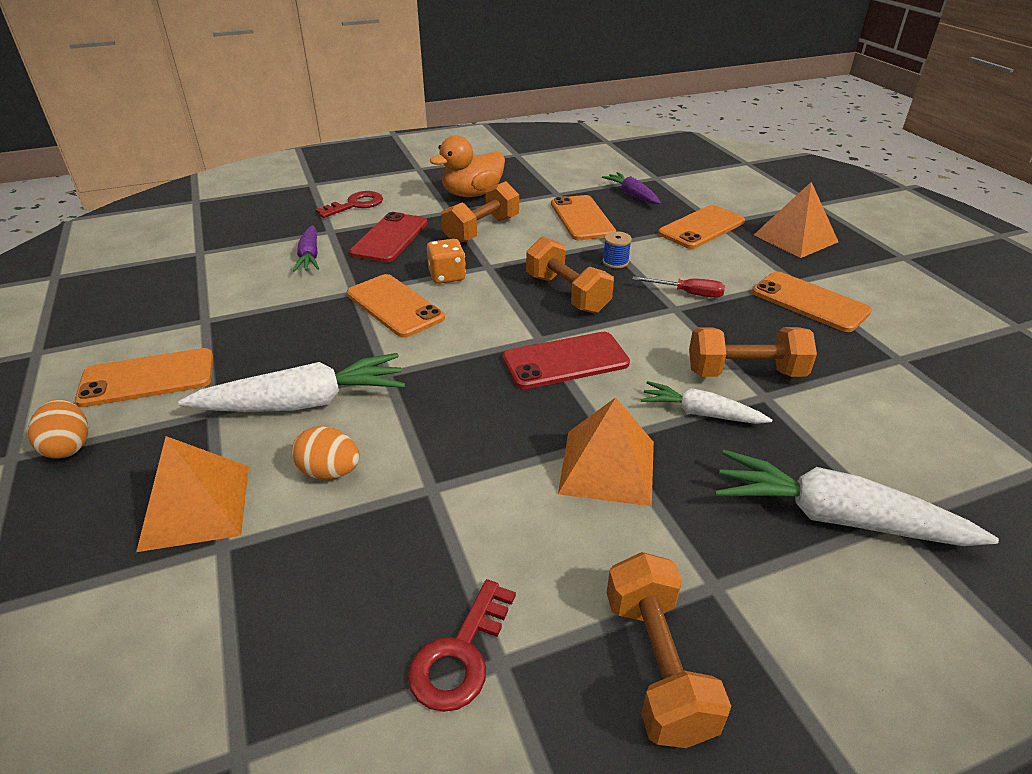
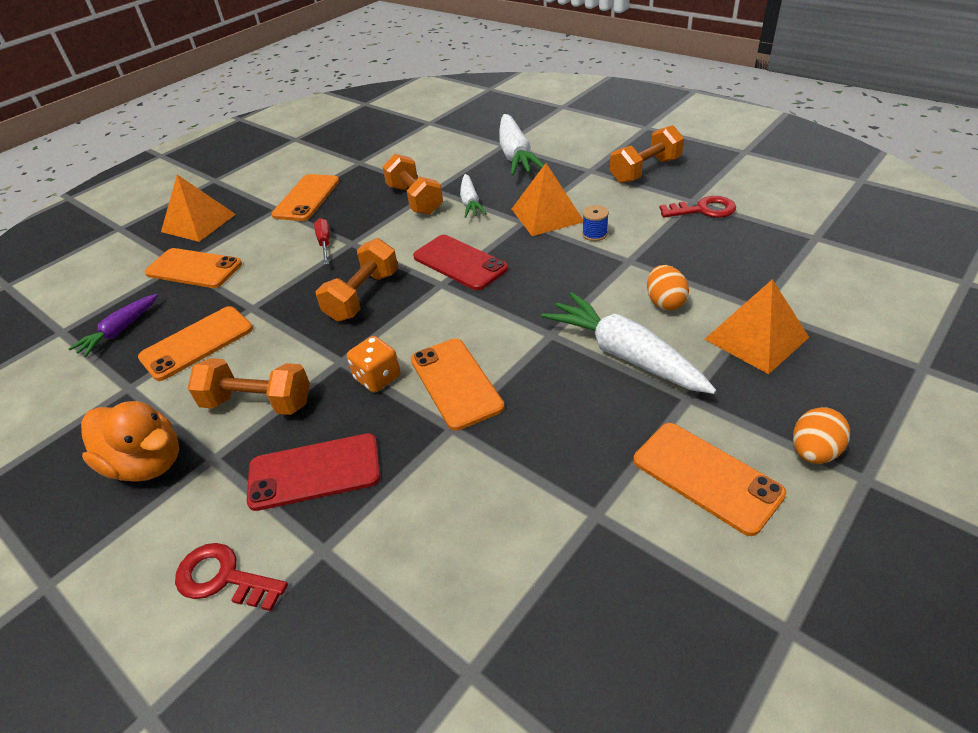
camera: 115 degrees left, 5 degrees up
(310, 256) = (403, 521): purple carrot -> none
(395, 306) = (455, 383): orange phone -> orange phone turned 45 degrees counterclockwise
(615, 262) = (289, 291): blue spool -> blue spool (594, 234)

